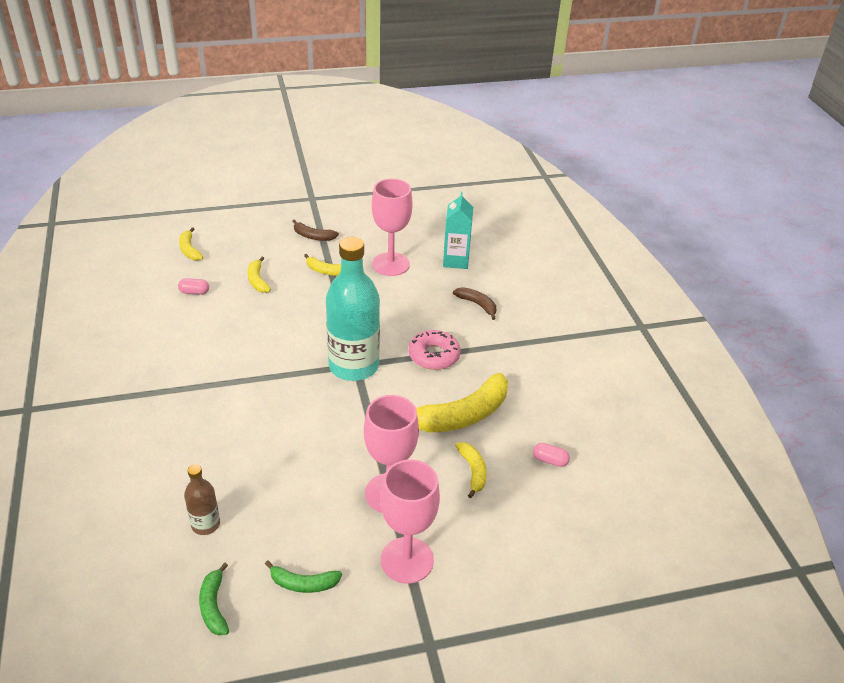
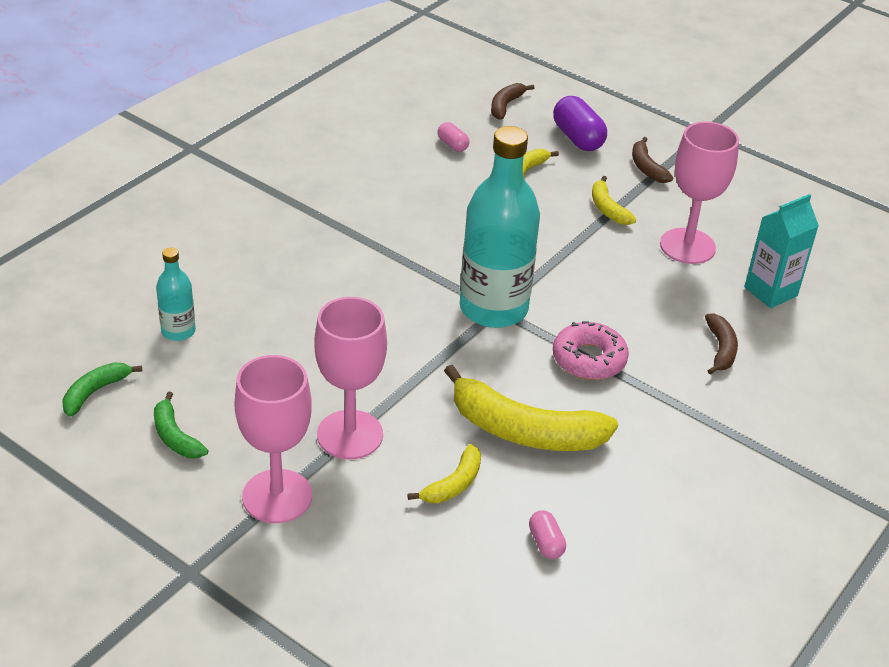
camera: 50 degrees right, 0 degrees up
(189, 250) = (505, 105): yellow banana -> brown banana
(205, 524) = (178, 331): brown bottle -> turquoise bottle
(256, 243) = (577, 138): none -> purple capsule

